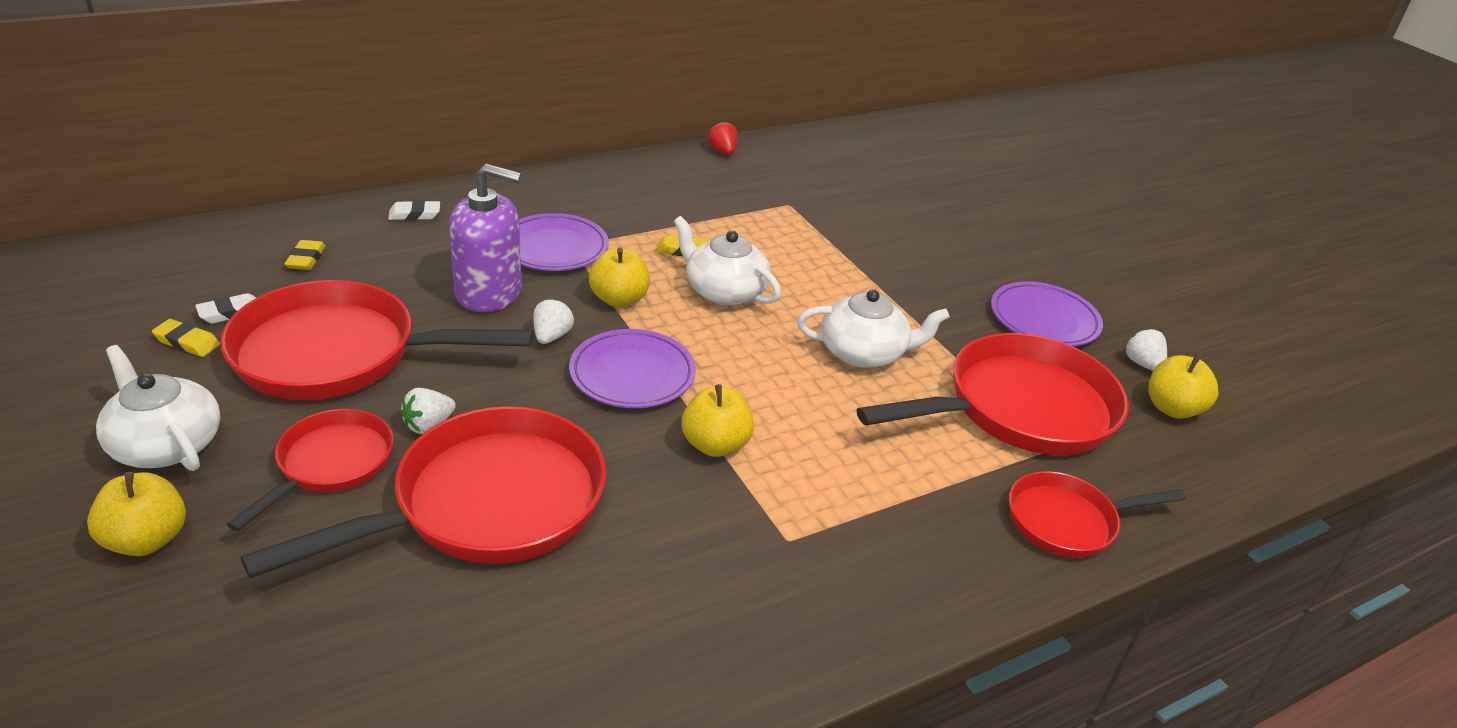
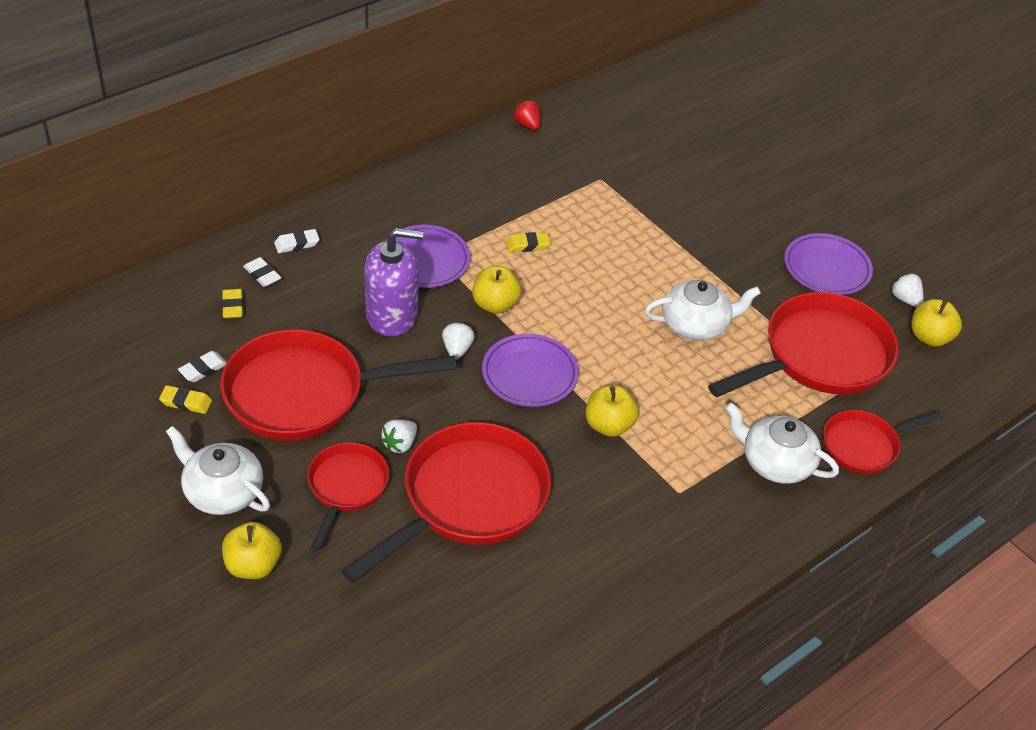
camera: 10 degrees left, 10 degrees up
(358, 236) = (262, 275): none -> white eraser
(724, 291) = (574, 282): white teapot -> white teapot (775, 462)

